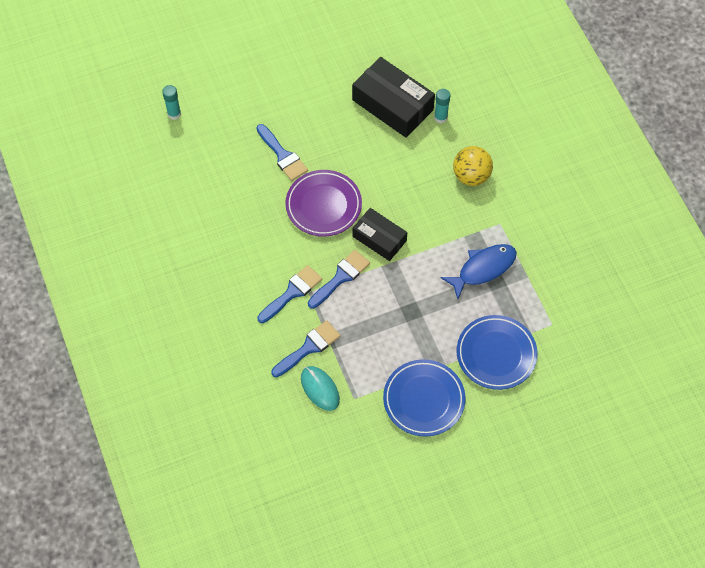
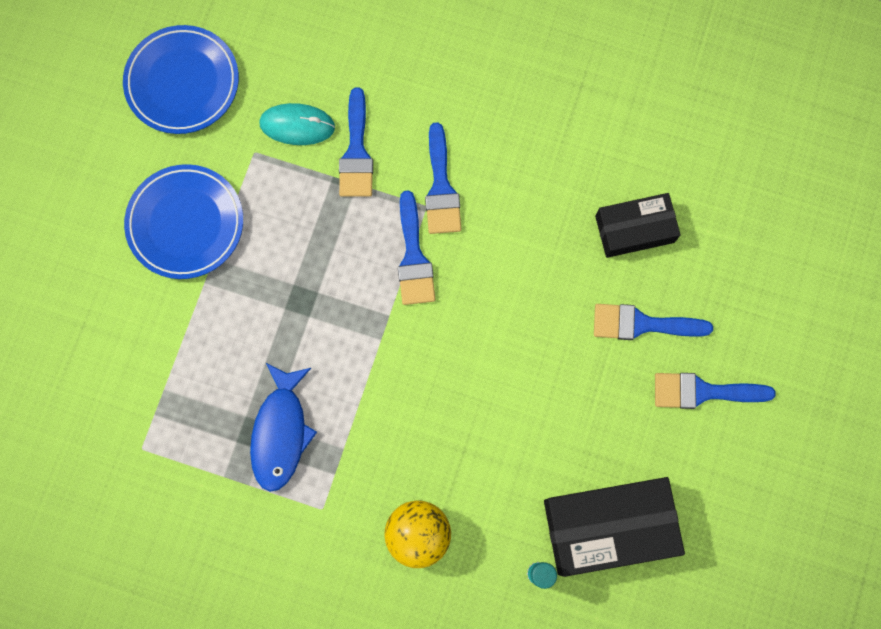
camera: 130 degrees right, 15 degrees up
(174, 114) = (812, 241): turquoise glue stick -> none
(293, 110) = (703, 392): none -> blue brush
(323, 205) = (528, 316): purple plate -> none
(379, 238) = (427, 344): black box -> black box (634, 229)
(496, 354) = (165, 350): blue plate -> blue plate (182, 82)

